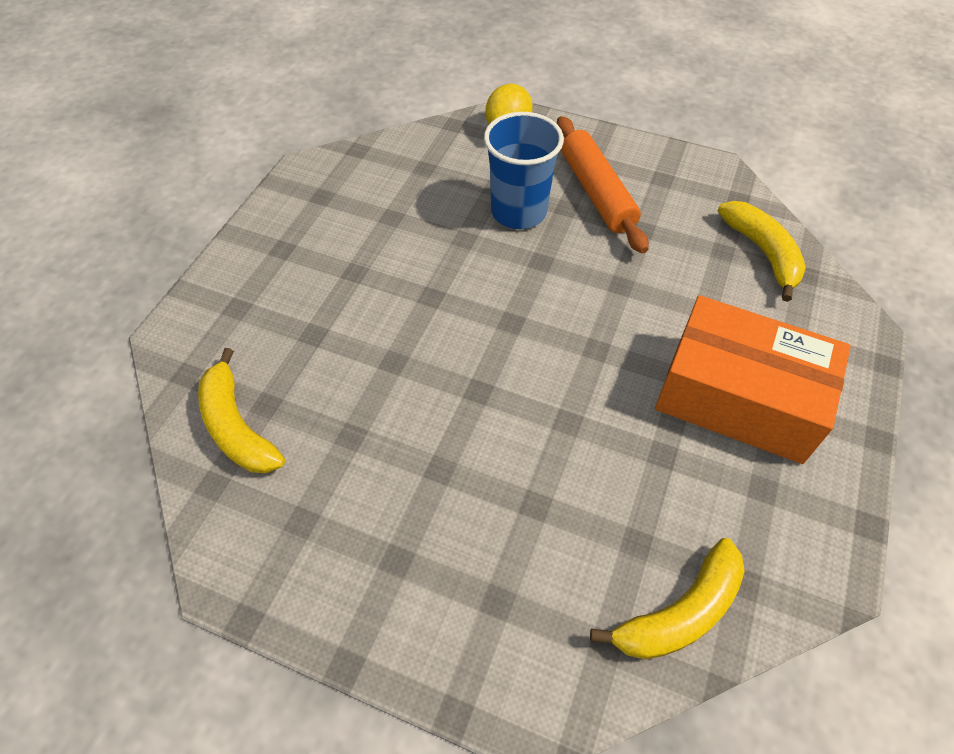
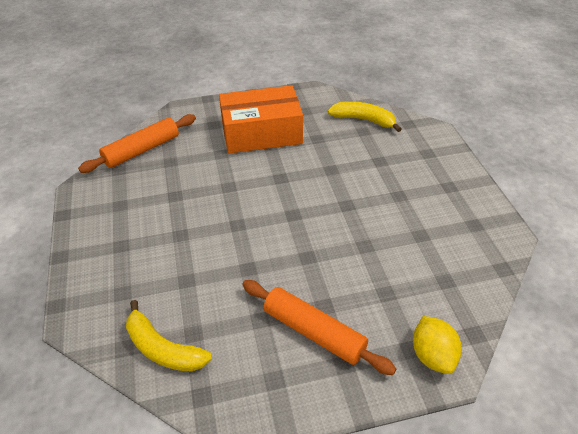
camera: 145 degrees right, 10 degrees down
(518, 212) = (352, 283): blue cup -> none
(680, 613) = (142, 150): yellow banana -> orange rolling pin
(739, 397) = (146, 239): orange box -> orange box (261, 133)

